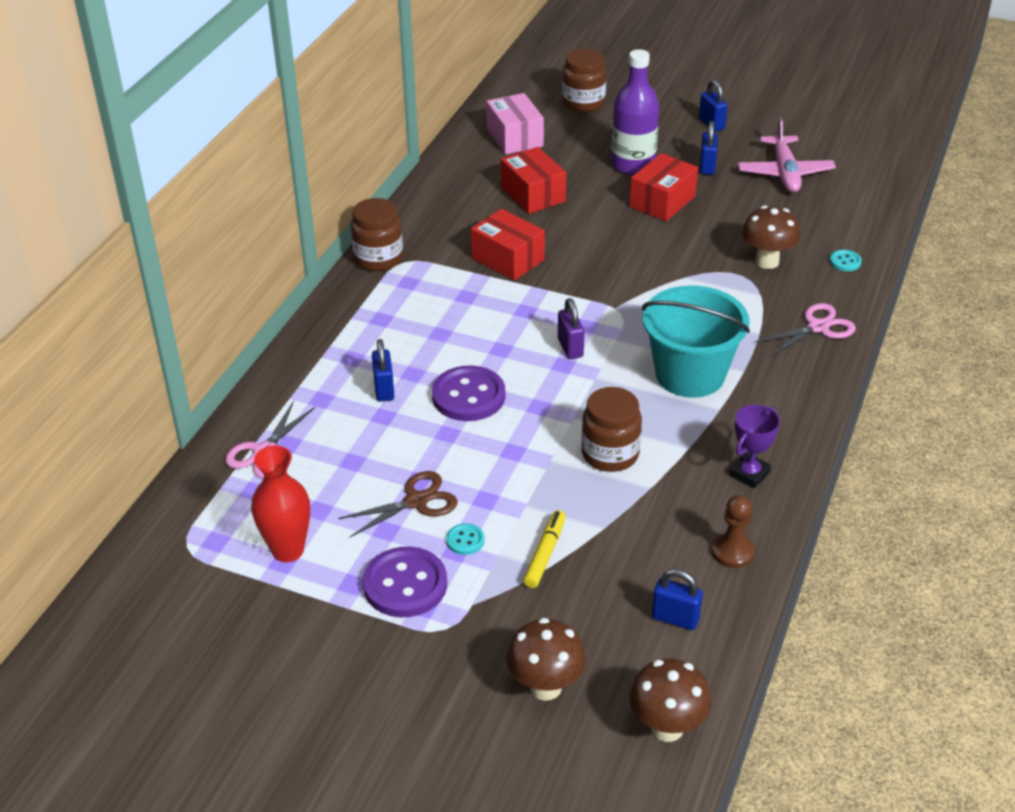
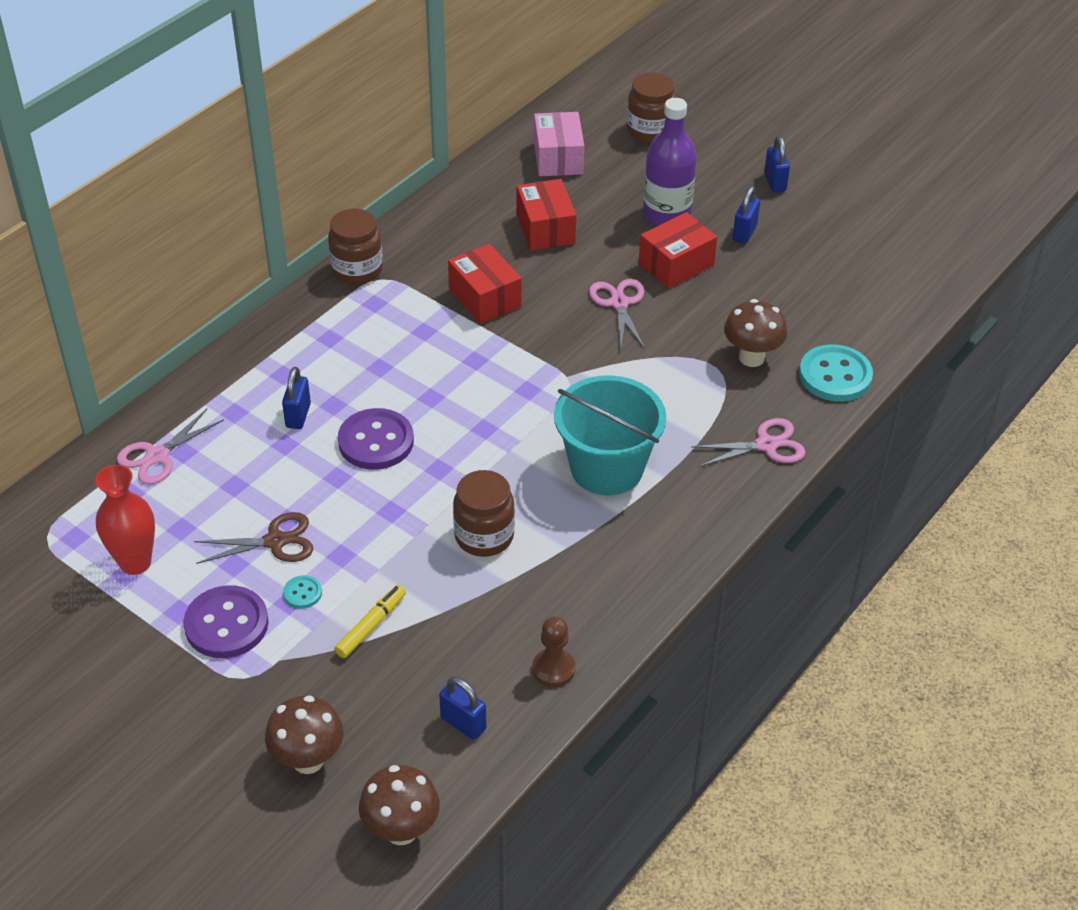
camera: 15 degrees right, 5 degrees up
(570, 348) = (500, 411): purple padlock -> none
(629, 241) = (619, 303): none -> pink scissors
(749, 474) = (612, 590): purple trophy -> none
(784, 173) = (824, 257): pink plane -> none
(845, 261) = (835, 376): turquoise button -> turquoise button, size x2.13

